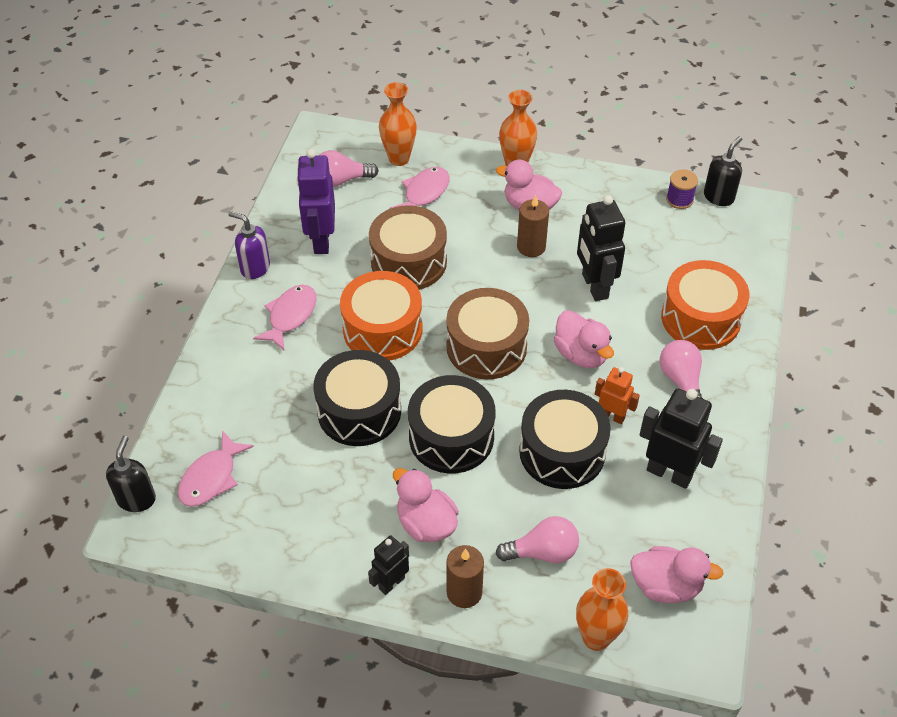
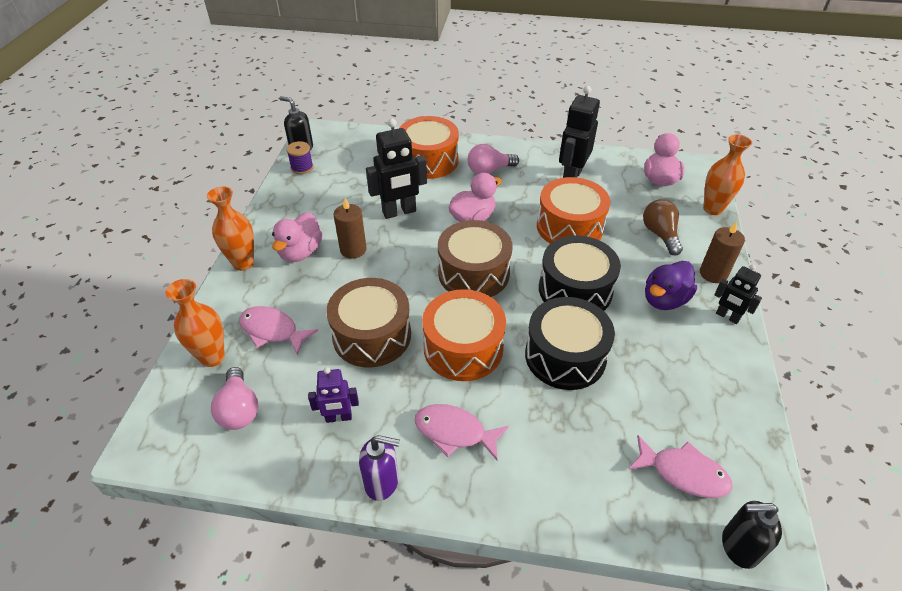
camera: 95 degrees left, 5 degrees down
(255, 268) = (382, 482): purple soap dispenser -> purple soap dispenser turned 105 degrees counterclockwise
(321, 240) = (338, 417): purple robot -> purple robot, size x0.59
(426, 523) = (664, 300): pink duck -> purple duck
(542, 552) = (660, 234): pink light bulb -> brown light bulb
(562, 452) = (569, 227): black drum -> orange drum
(612, 416) = (529, 202): orange robot -> none

